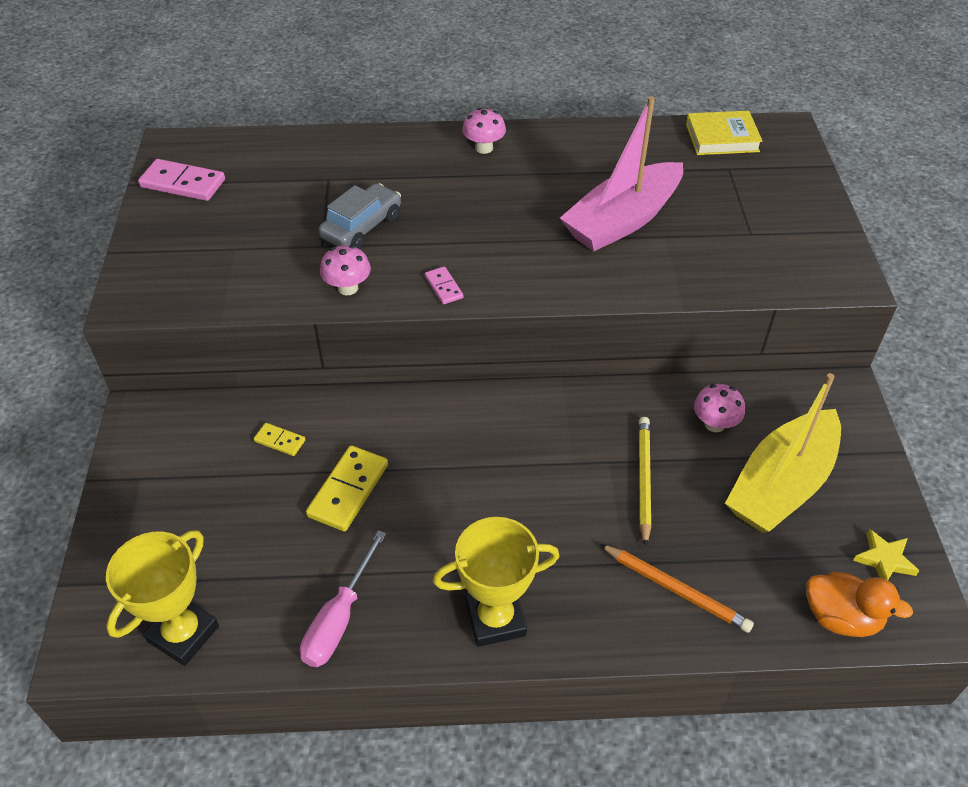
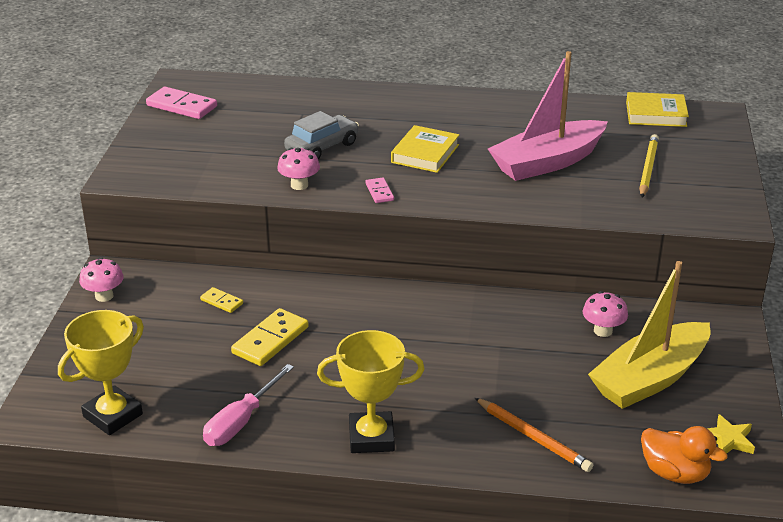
camera: 10 degrees right, 15 degrees down
(482, 223) = (425, 154): none -> yellow book
(484, 148) = (441, 104): pink mushroom -> pink mushroom (104, 296)
(643, 479) = (527, 361): yellow pencil -> yellow pencil (648, 168)

